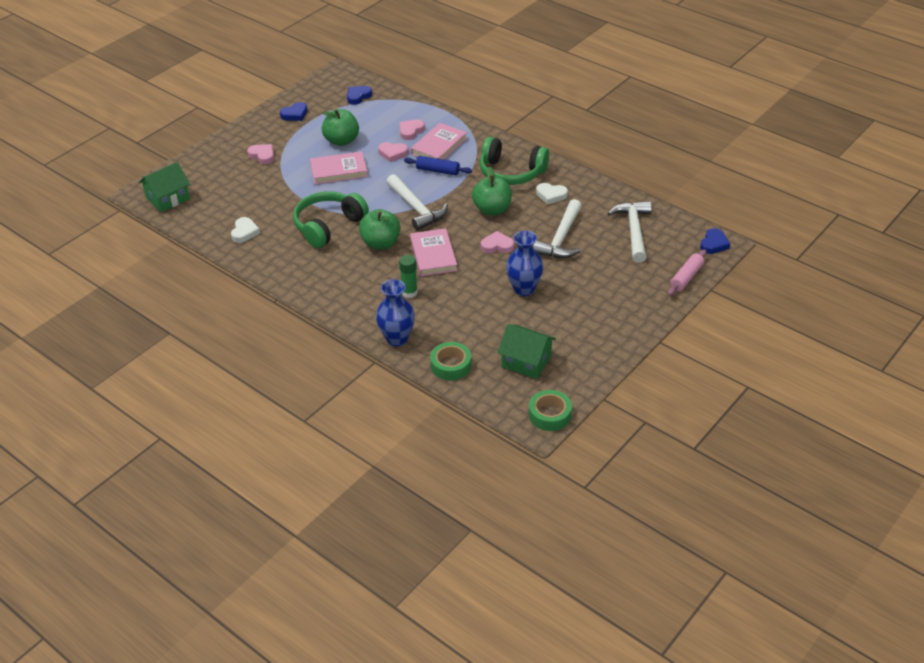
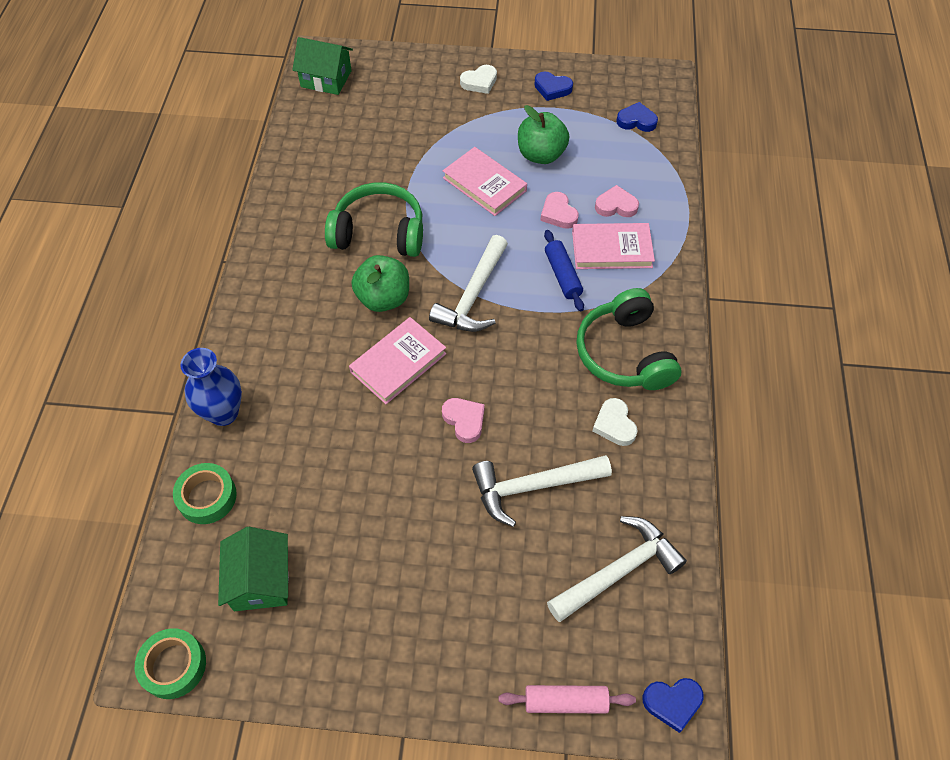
camera: 55 degrees right, 15 degrees up
(244, 232) = (316, 169): white heart -> white heart (479, 82)
(262, 156) = (456, 106): pink heart -> none
(409, 292) = (314, 378): green glue stick -> none
(492, 209) = (532, 375): green apple -> none
(524, 289) = (400, 499): blue vase -> none

